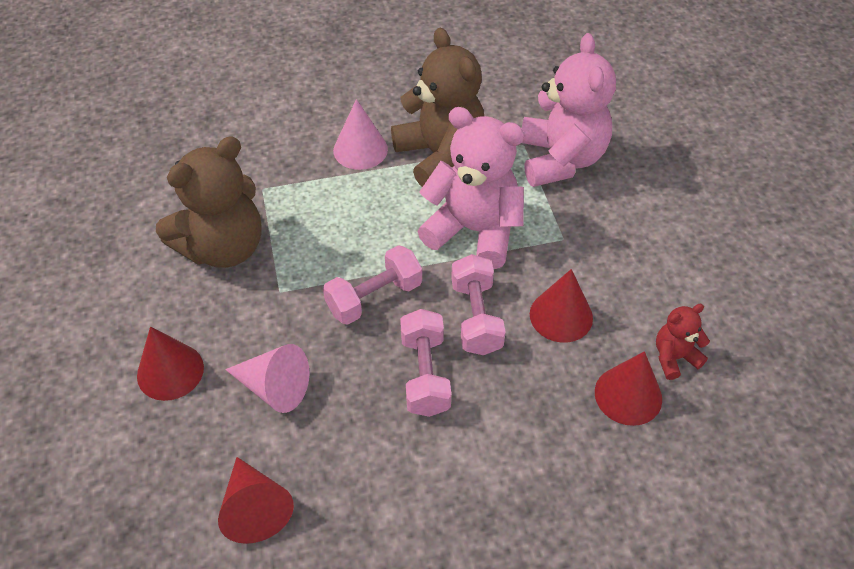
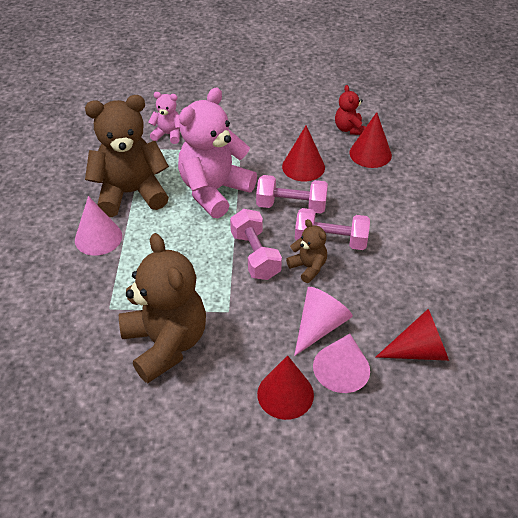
camera: 75 degrees left, 5 degrees down
(212, 422) = (341, 370): none -> pink cone
(369, 357) = (308, 267): none -> brown teddy bear
(561, 159) = (168, 134): pink teddy bear -> pink teddy bear, size x0.47

